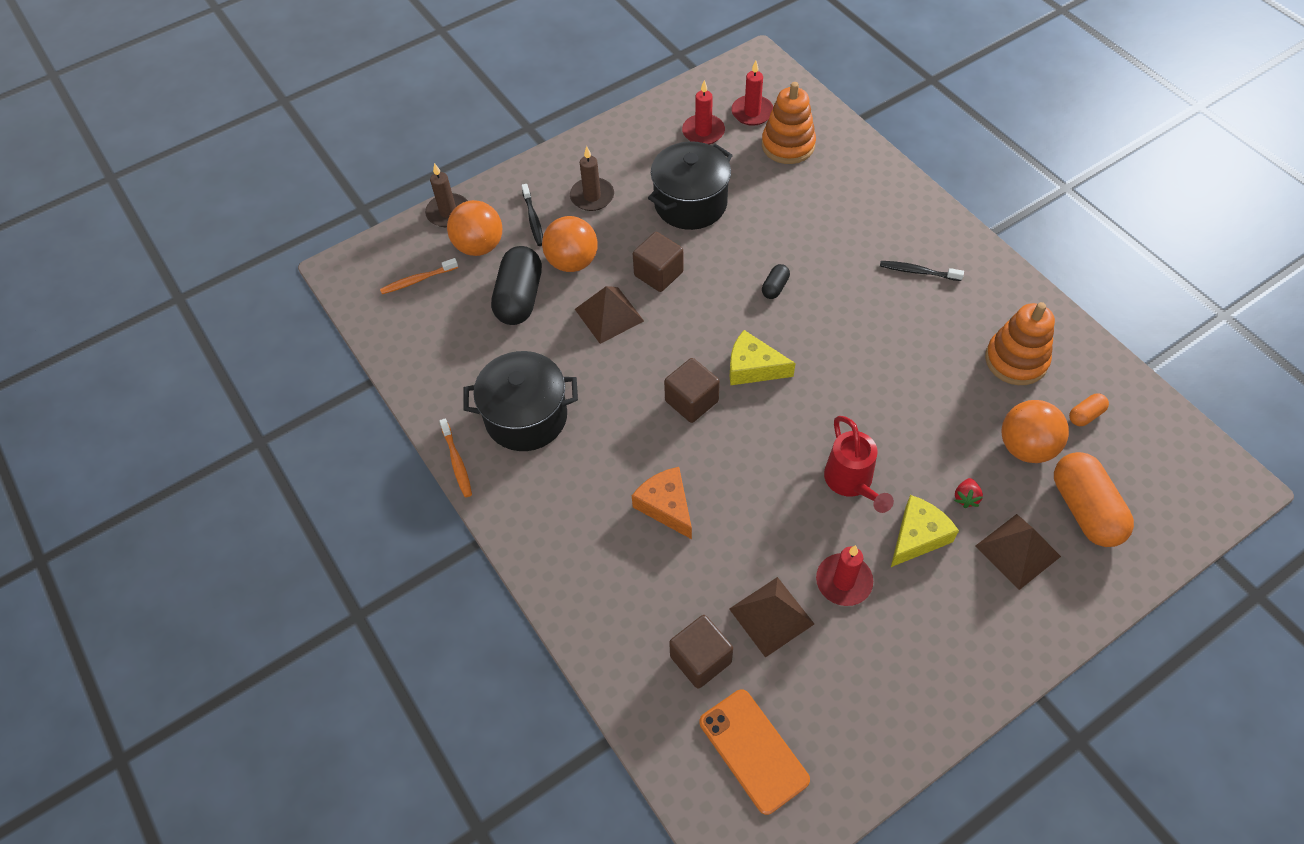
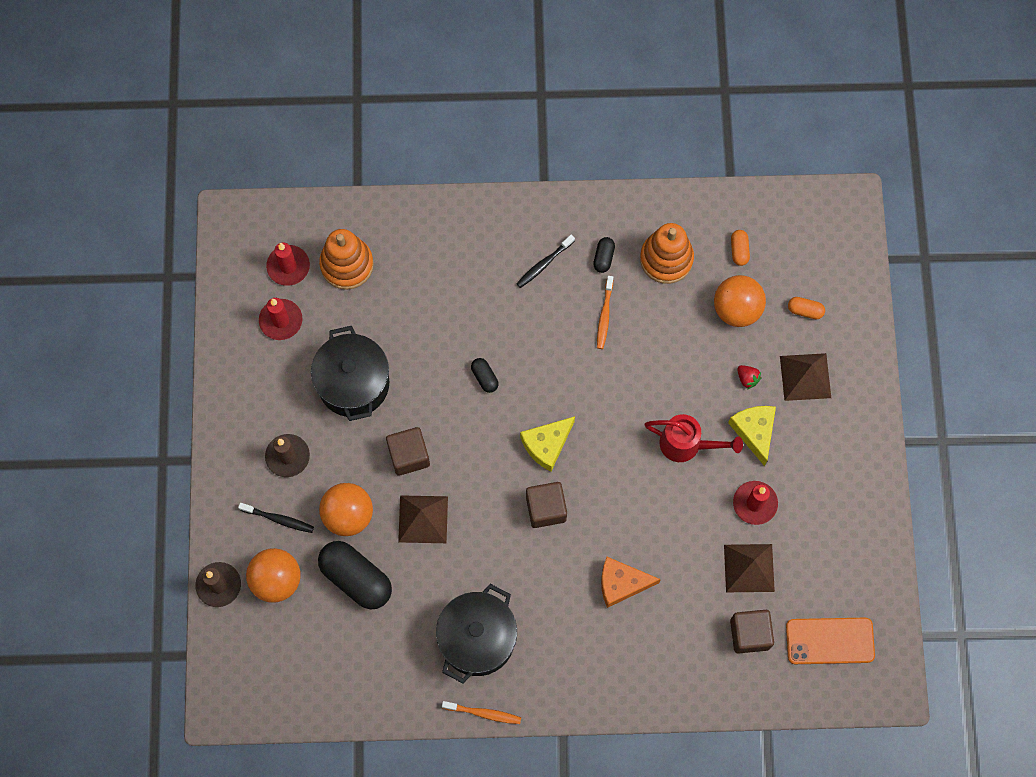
camera: 60 degrees left, 15 degrees up
(417, 280) = (278, 650): orange toothbrush -> orange toothbrush (604, 315)
(968, 311) = (603, 257): none -> black capsule
(1085, 509) = (805, 310): orange capsule -> orange capsule, size x0.47

